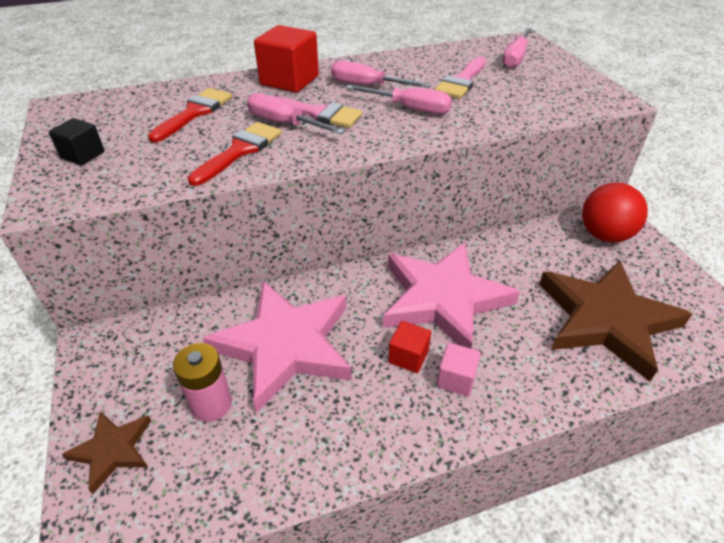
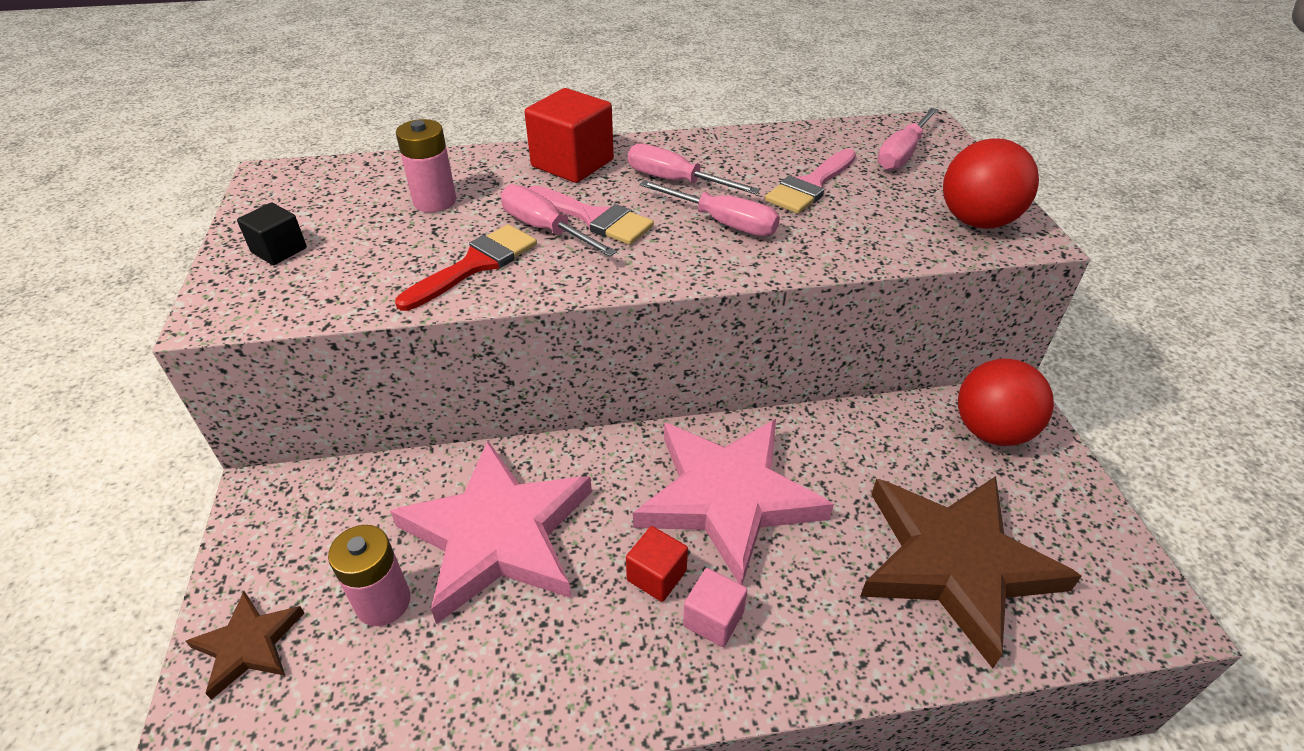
camera: 10 degrees right, 0 degrees up
(195, 112) = (435, 201): red brush -> pink battery
(579, 93) = (976, 221): none -> red ball

